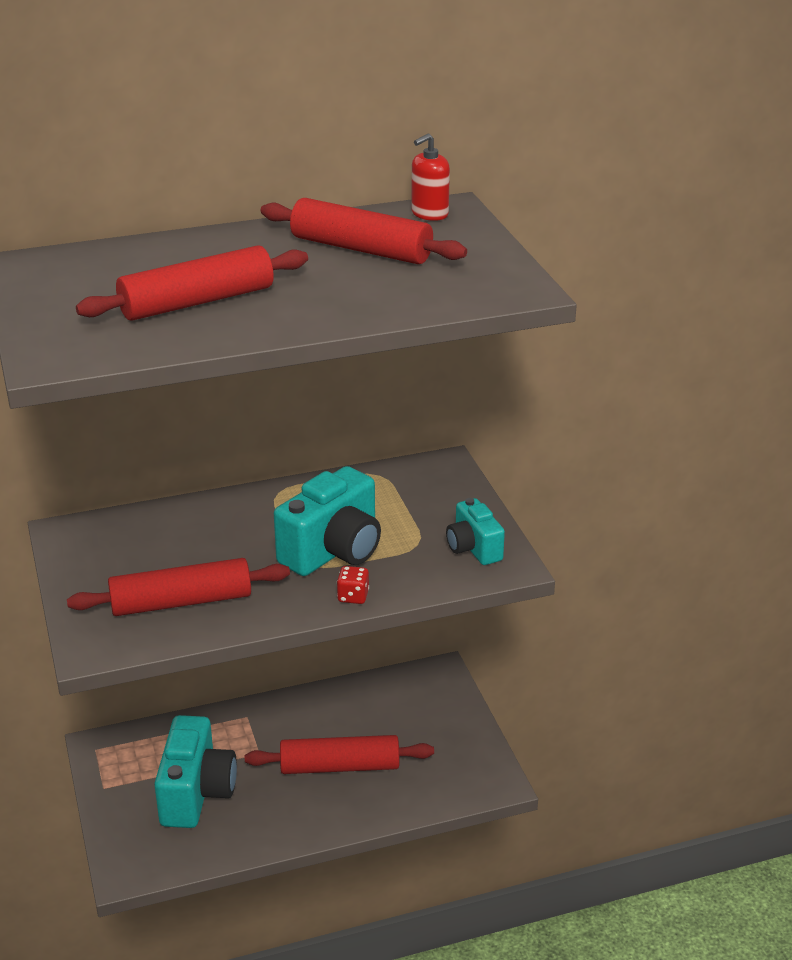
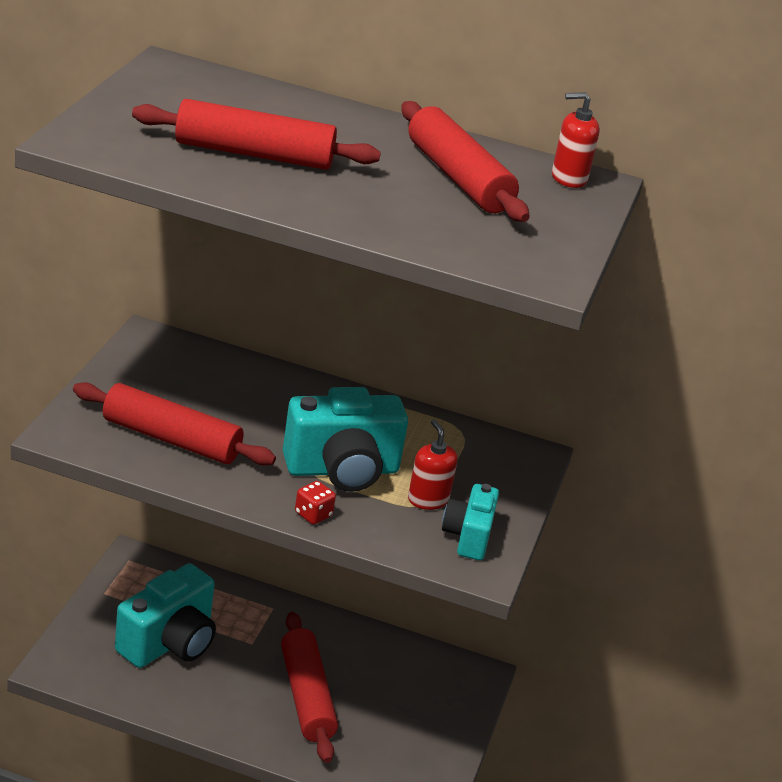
camera: 30 degrees right, 0 degrees up
(340, 766) = (306, 696): red rolling pin -> red rolling pin turned 45 degrees clockwise
(416, 538) = (428, 499): none -> red soap dispenser

